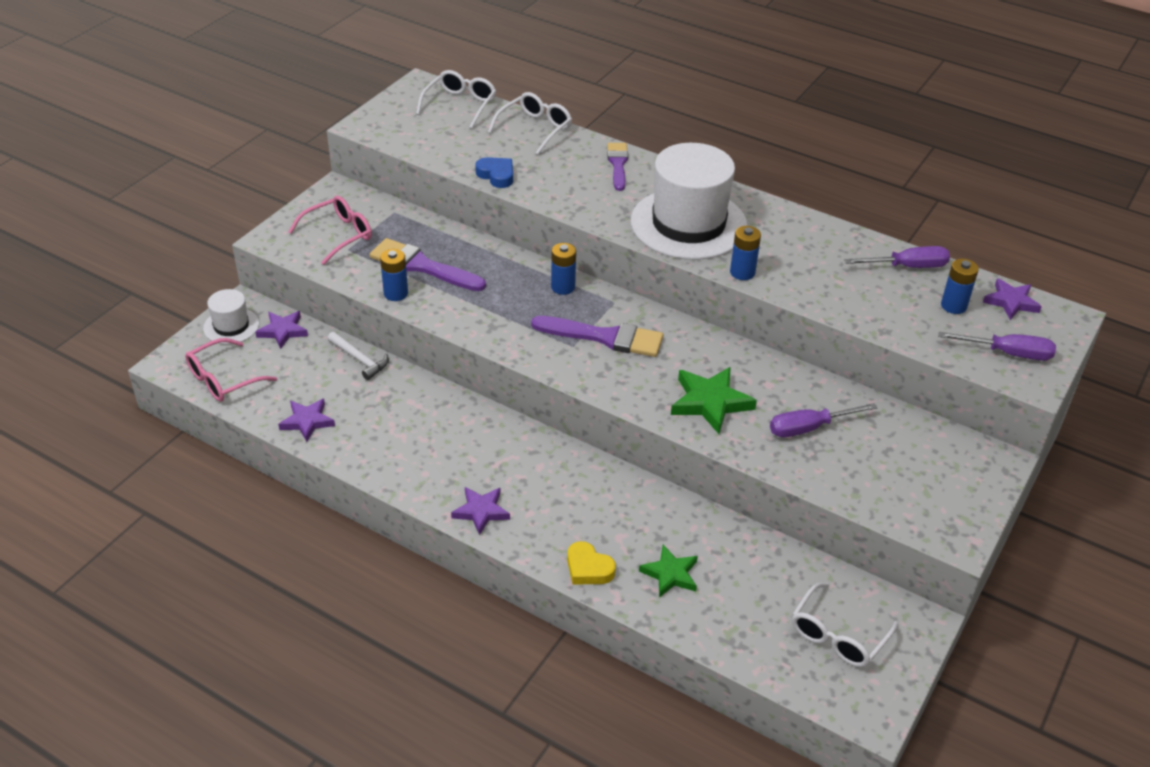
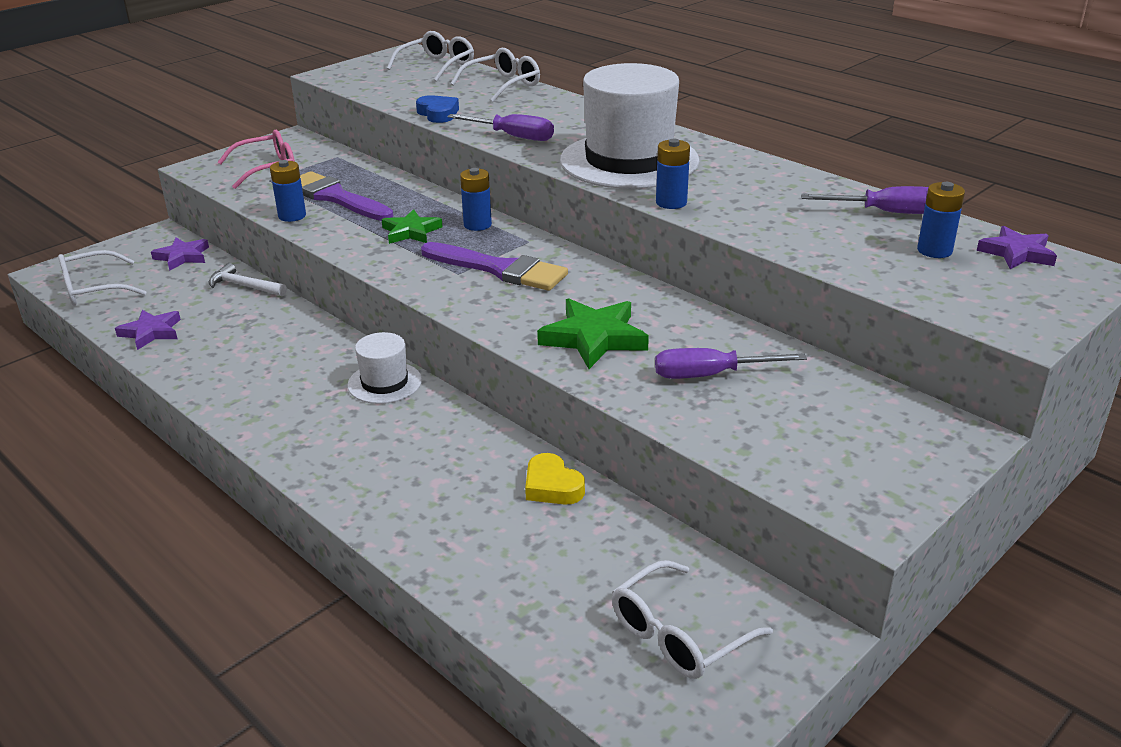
camera: 15 degrees right, 10 degrees down
(223, 379) = (93, 289): pink glasses -> white glasses
(231, 326) = (134, 248): white hat -> white hat (384, 383)
(360, 359) = (244, 286): white hammer -> white hammer turned 150 degrees clockwise
(481, 511) = (285, 435): purple star -> none
(588, 568) = (378, 509): yellow heart -> yellow heart (552, 486)
(618, 164) = (576, 113): purple brush -> none
(670, 574) = (480, 529): green star -> green star (411, 231)
(1008, 353) = (996, 300): purple screwdriver -> purple screwdriver (513, 136)

